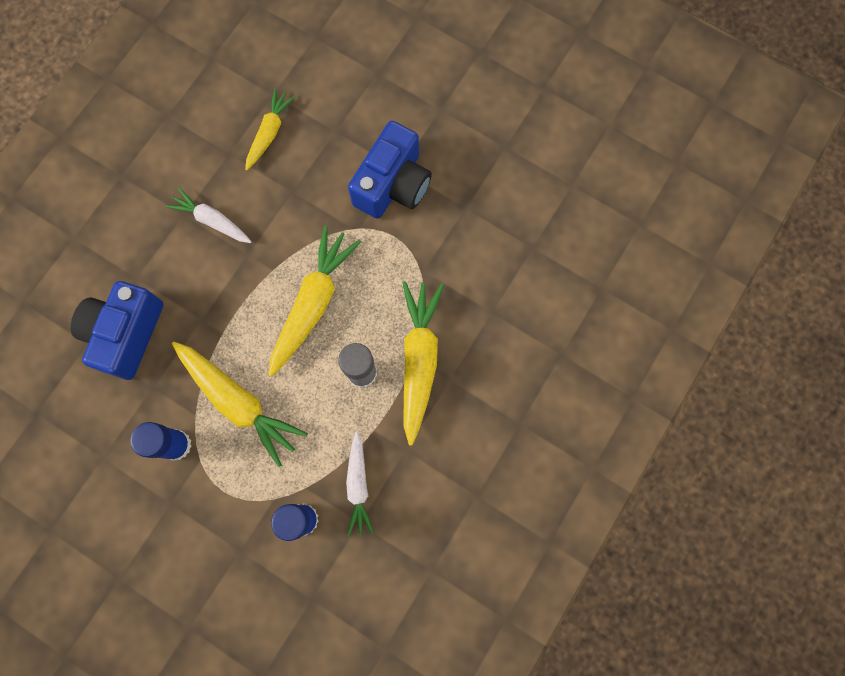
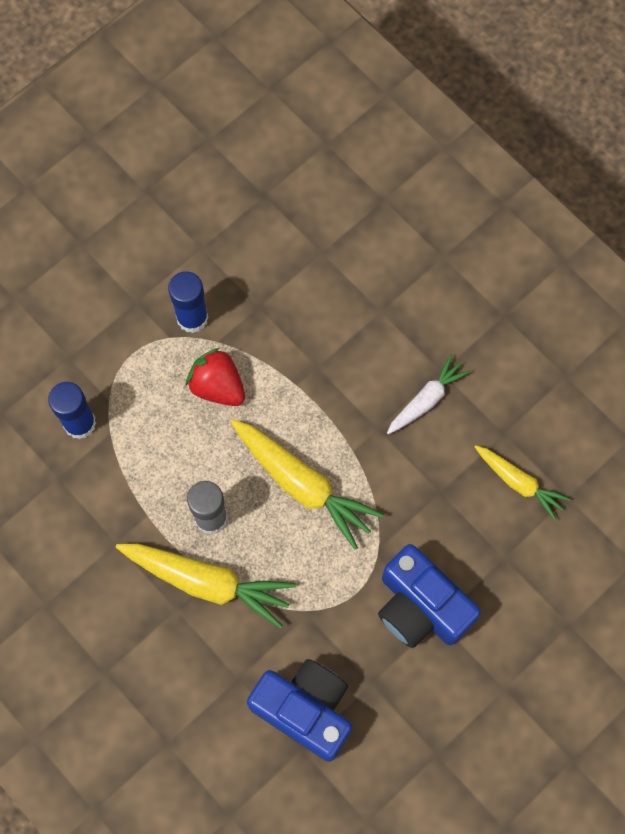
camera: 105 degrees right, 5 degrees down
(126, 334) = (322, 291): blue camera -> blue camera (305, 710)
(239, 402) = (217, 386): yellow carrot -> red strawberry
(358, 485) = (95, 485): white carrot -> none

